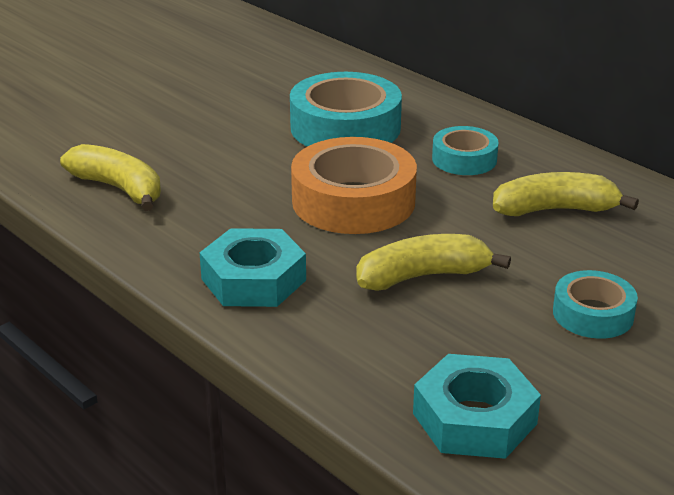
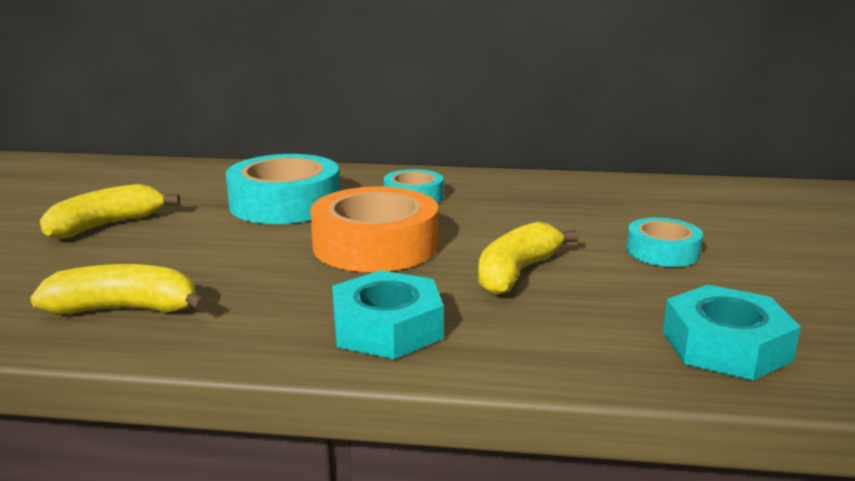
camera: 40 degrees left, 10 degrees down
(555, 210) = (527, 205): yellow banana -> yellow banana (106, 225)

